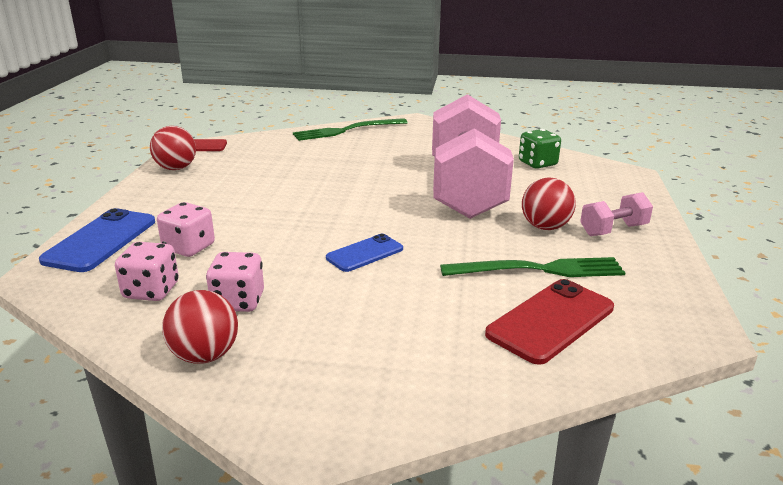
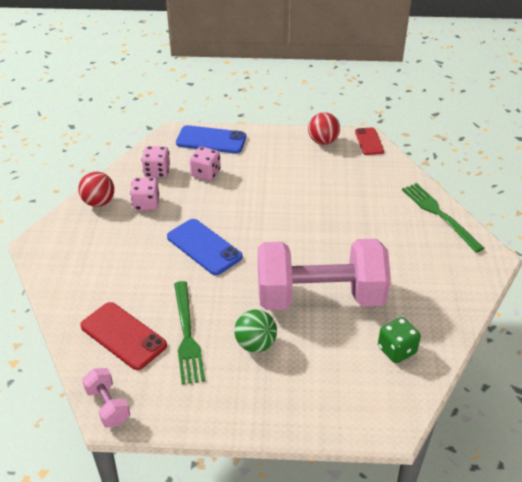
camera: 85 degrees right, 15 degrees up
(365, 253) = (204, 247): blue phone -> blue phone, size x1.58
(545, 227) = (255, 344): red ball -> green ball
(613, 230) = (256, 389): pink dumbbell -> pink dumbbell (108, 406)

